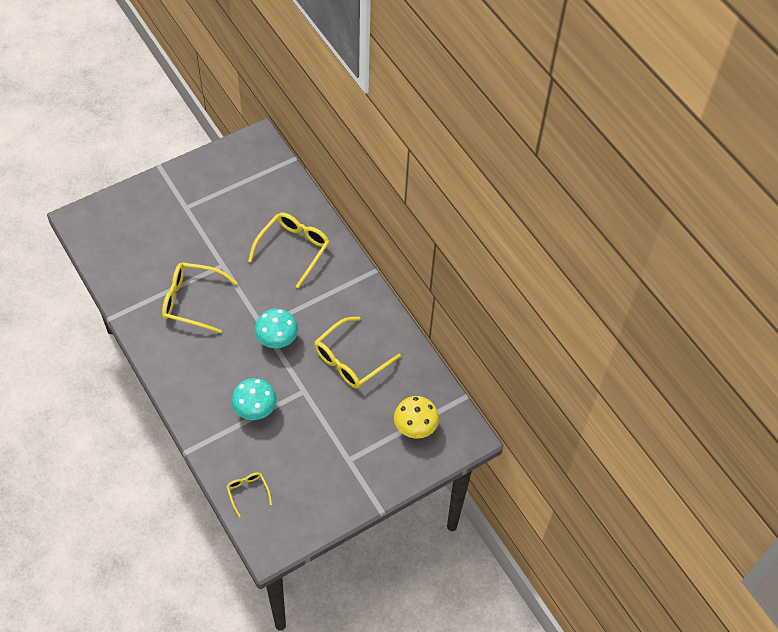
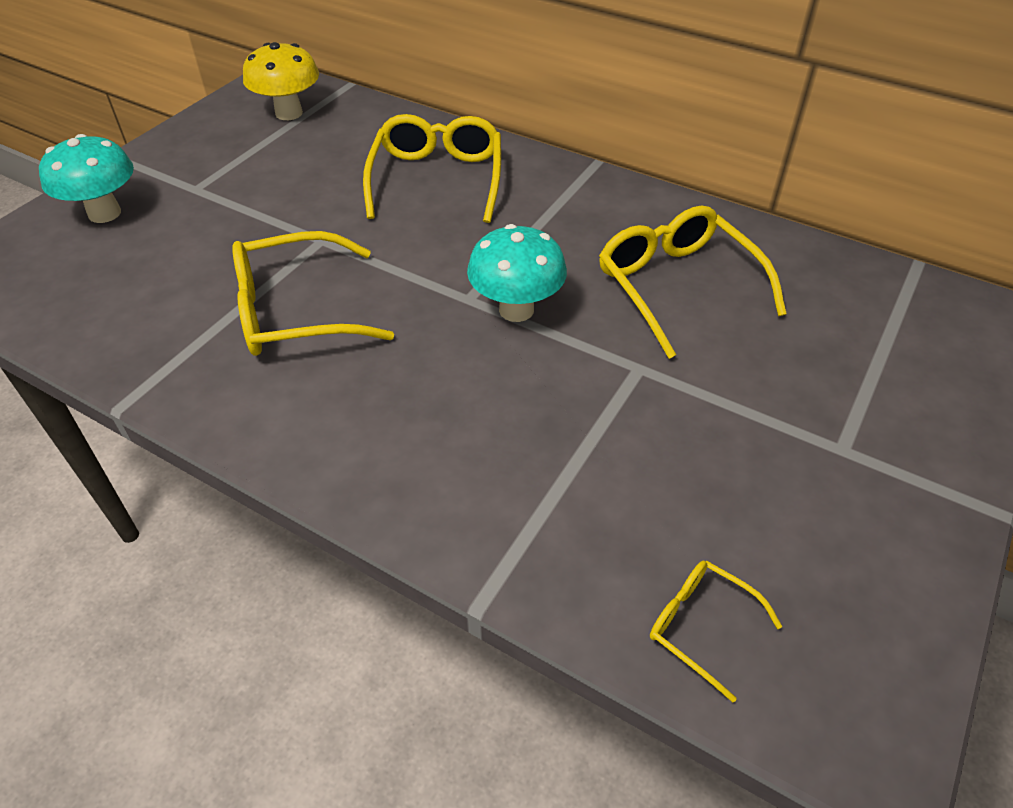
camera: 25 degrees left, 10 degrees down
(255, 410) = (572, 444): turquoise mushroom -> turquoise mushroom (104, 213)
(350, 360) = (677, 287): yellow glasses -> yellow glasses turned 135 degrees clockwise
(415, 428) = (897, 341): yellow mushroom -> yellow mushroom (289, 113)

